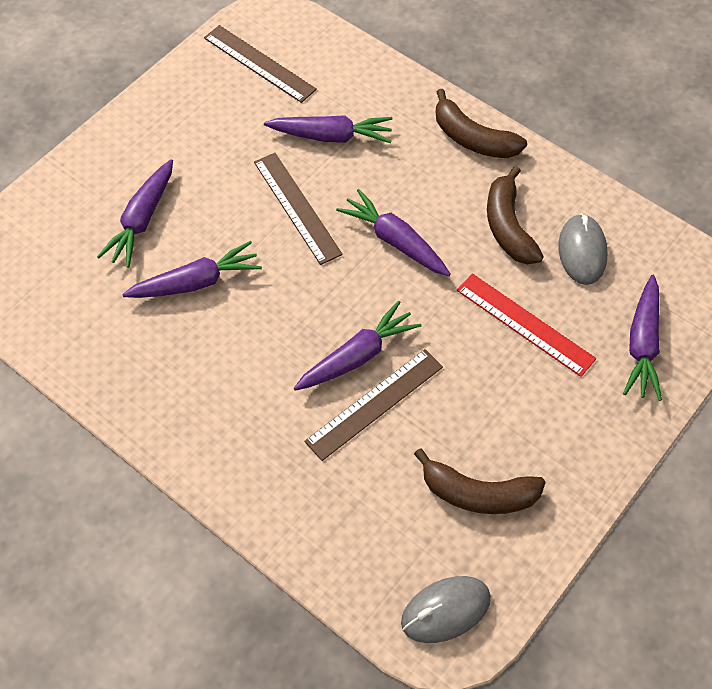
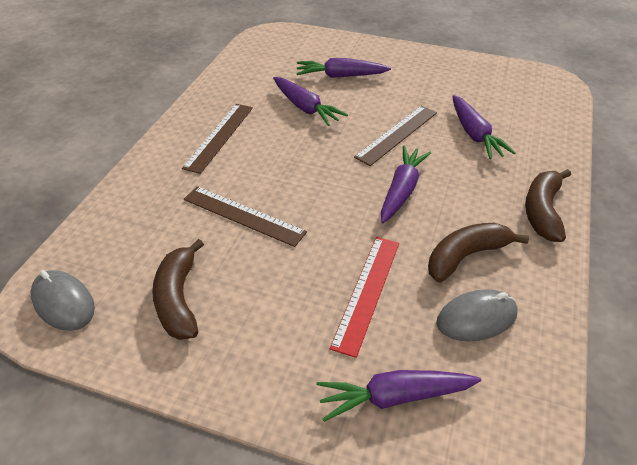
camera: 70 degrees right, 15 degrees down
(259, 63) = (509, 87): brown ruler -> brown ruler (219, 137)
(357, 356) = (282, 196): purple carrot -> none

